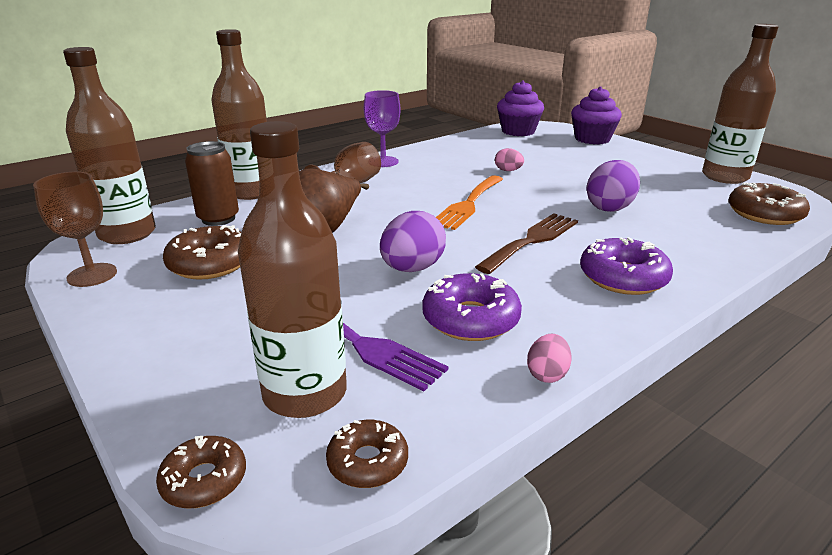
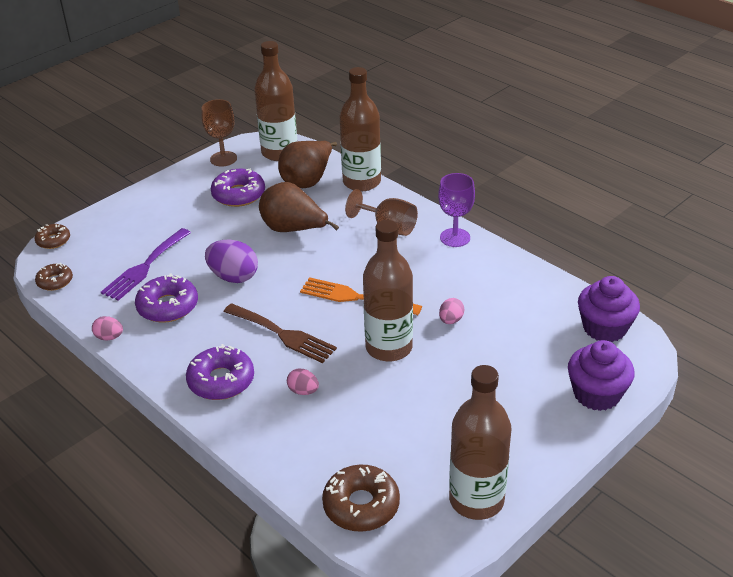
camera: 85 degrees right, 10 degrees up
(210, 264) = (238, 194): brown donut -> purple donut
(218, 219) = (308, 180): brown can -> brown pear
(305, 393) = (104, 256): brown bottle -> brown bottle (389, 347)
(610, 207) = (360, 387): purple egg -> none
(624, 233) = (303, 391): none -> pink egg

